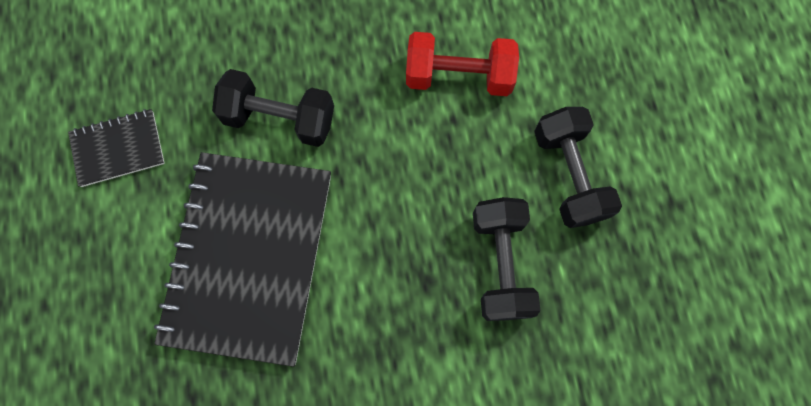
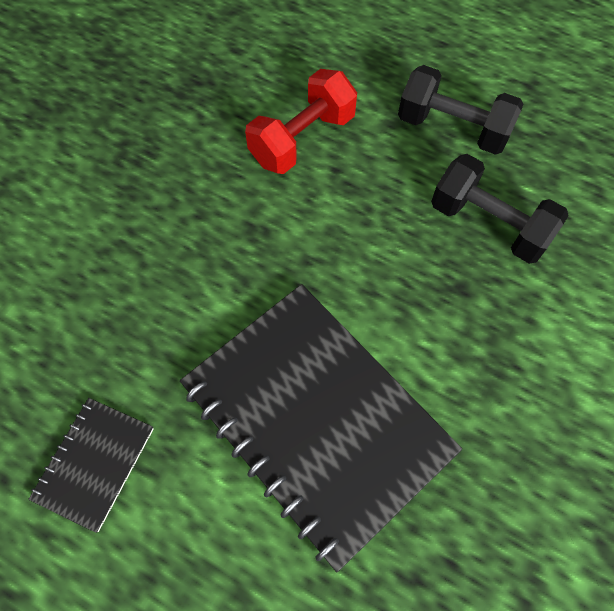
camera: 50 degrees left, 10 degrees down
(280, 118) = (208, 295): black dumbbell -> none

